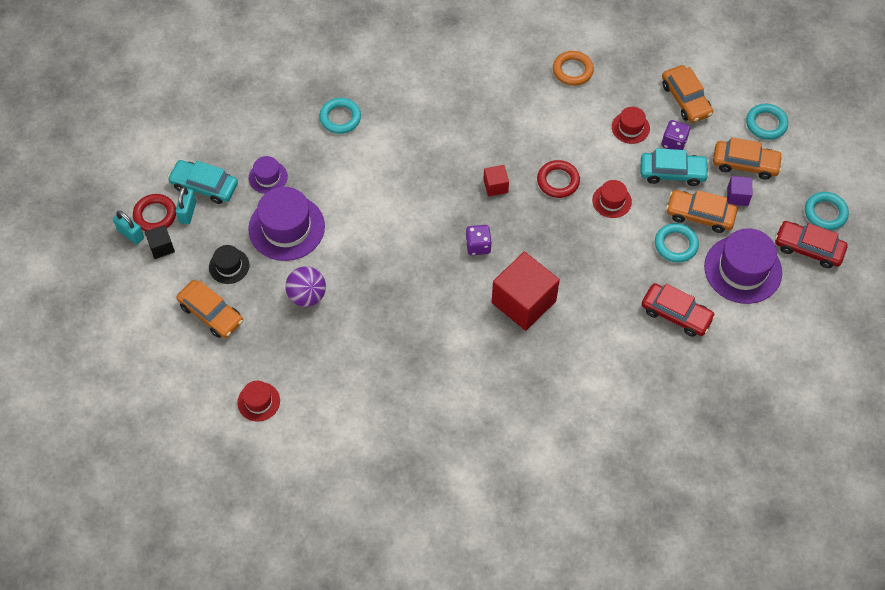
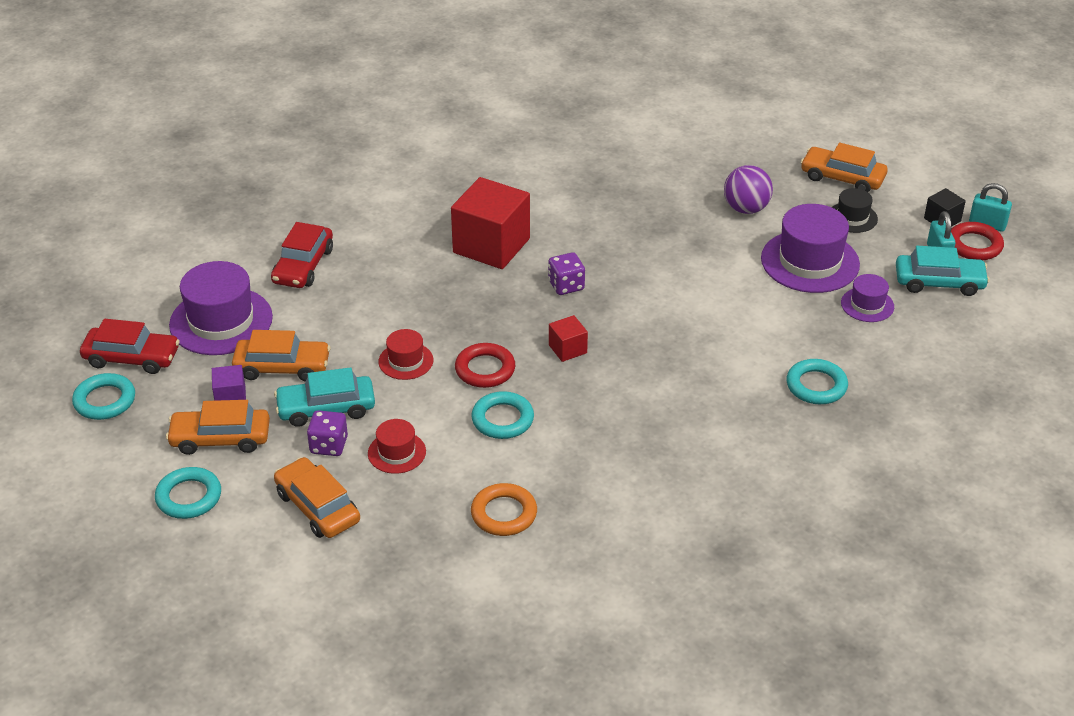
camera: 165 degrees right, 20 degrees down
(258, 401) = (744, 126): red hat -> none
(676, 245) = (311, 330): turquoise ring -> turquoise ring (502, 419)
(676, 314) = (303, 266): red car -> red car turned 90 degrees counterclockwise

